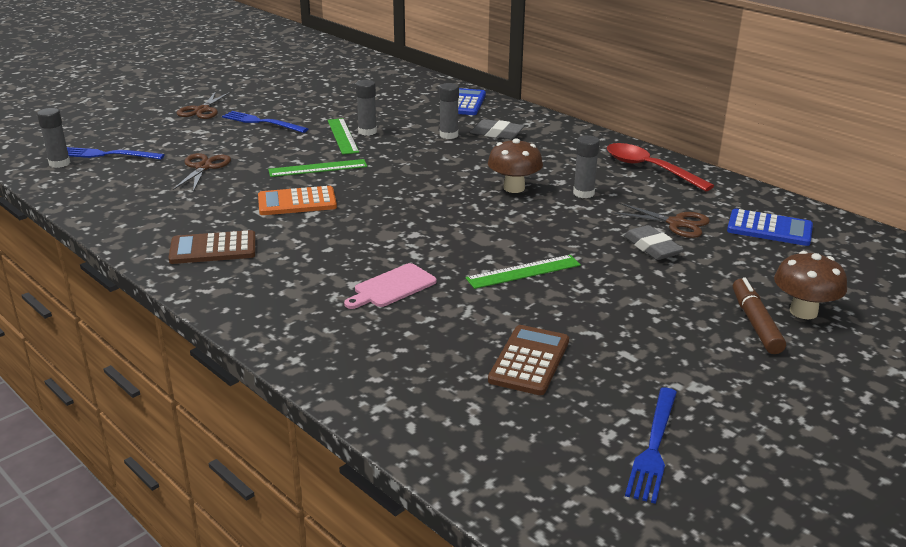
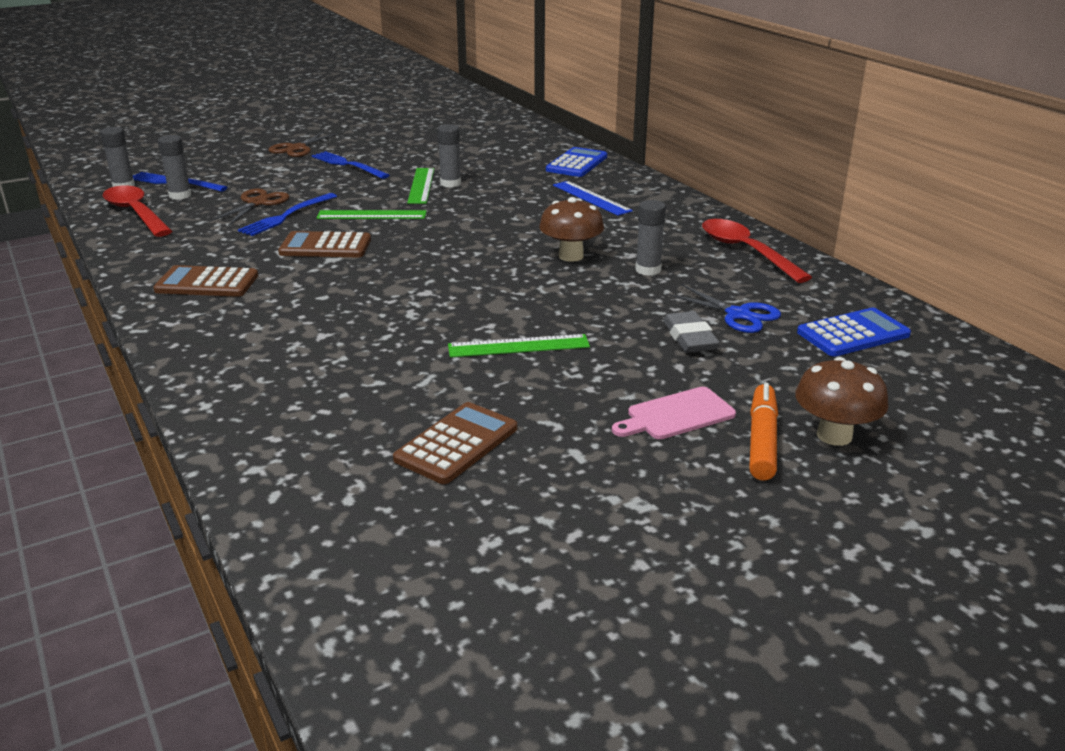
camera: 15 degrees right, 0 degrees up
(93, 189) = (136, 213): none -> red spoon
(297, 202) = (325, 246): orange calculator -> brown calculator
(392, 287) = (361, 344): pink cutting board -> pink cutting board (676, 415)
(448, 135) = (536, 195): grey glue stick -> grey glue stick (180, 195)
(497, 134) = (591, 198): grey eraser -> blue ruler
(653, 447) = (535, 565): blue fork -> blue fork (286, 216)
(676, 223) = (738, 314): brown scissors -> blue scissors
(755, 323) = (762, 441): brown marker -> orange marker
(769, 229) = (853, 334): blue calculator -> blue calculator turned 60 degrees counterclockwise

